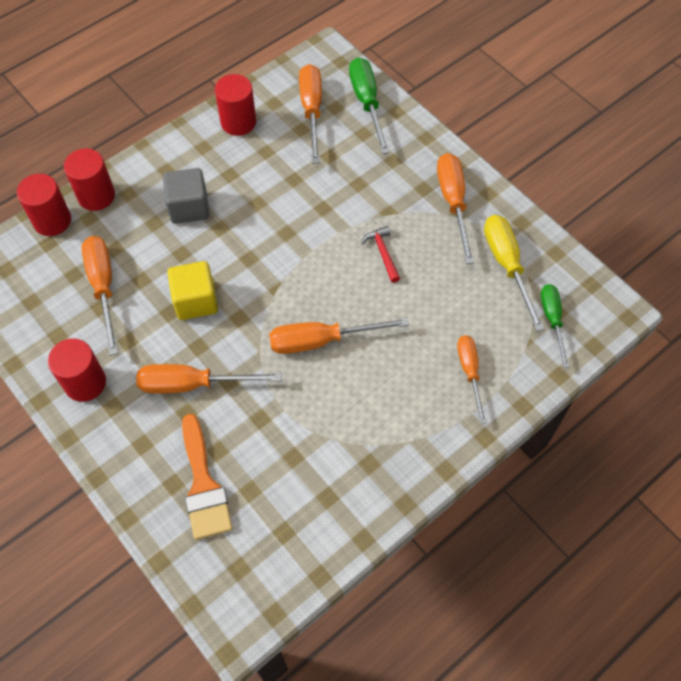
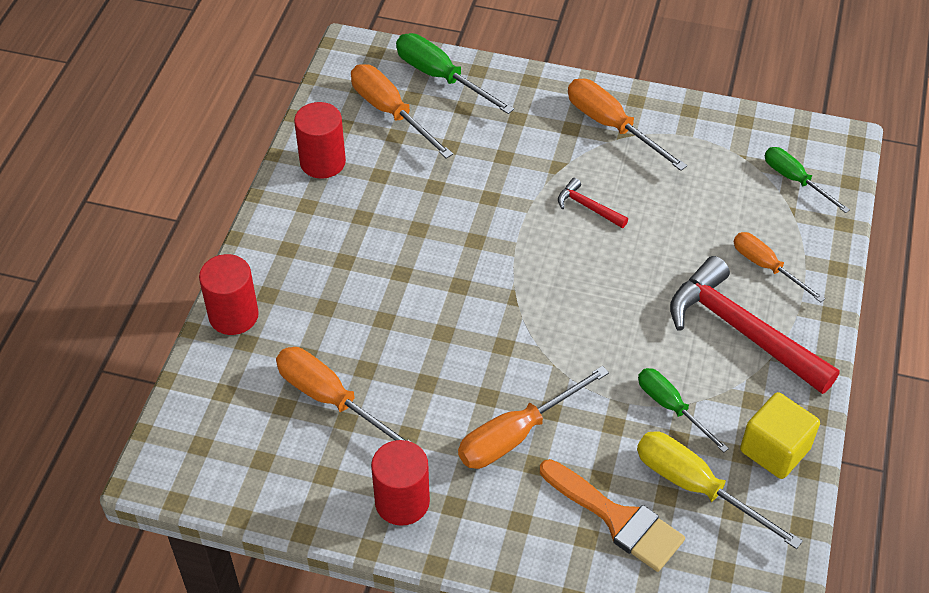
camera: 35 degrees left, 10 degrees down
(52, 221) = (206, 367): red cylinder -> none
(189, 207) = (349, 271): grey cube -> none
(196, 301) = (443, 355): yellow cube -> yellow cube (774, 450)
(309, 431) = (671, 407): none -> green screwdriver
(321, 340) = (605, 319): orange screwdriver -> none
(408, 408) = (741, 330): none -> red hammer
(507, 265) = (712, 155): yellow screwdriver -> yellow screwdriver (696, 487)

